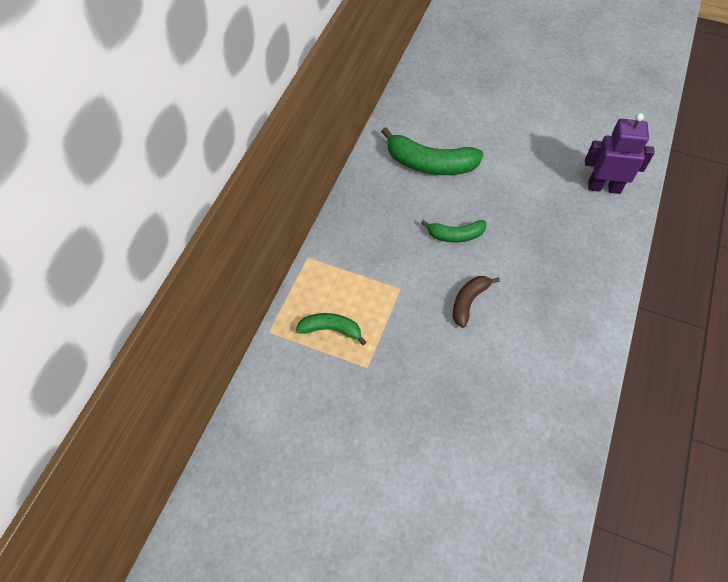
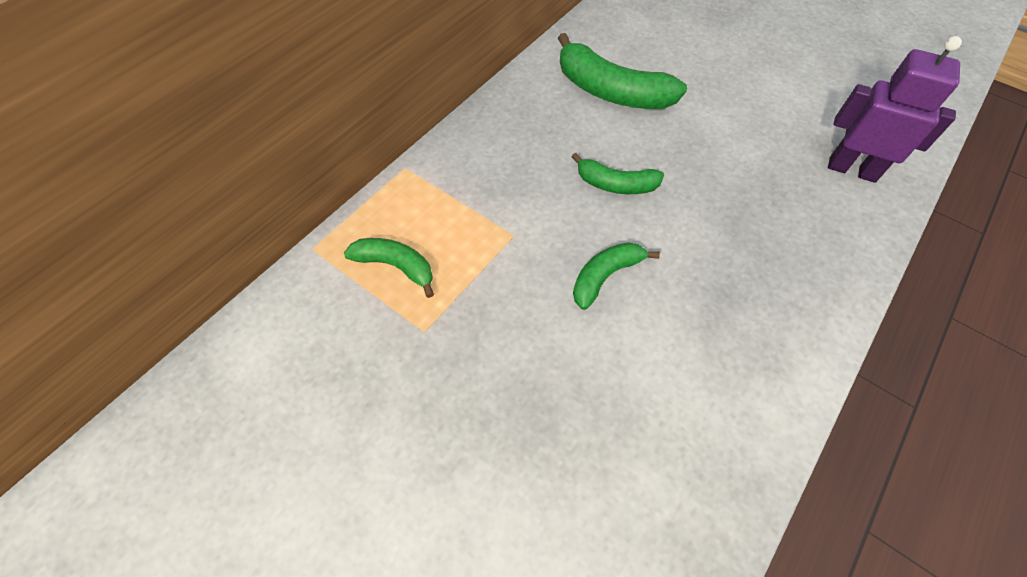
camera: 15 degrees right, 0 degrees up
(468, 301) = (605, 276): brown banana -> green banana

